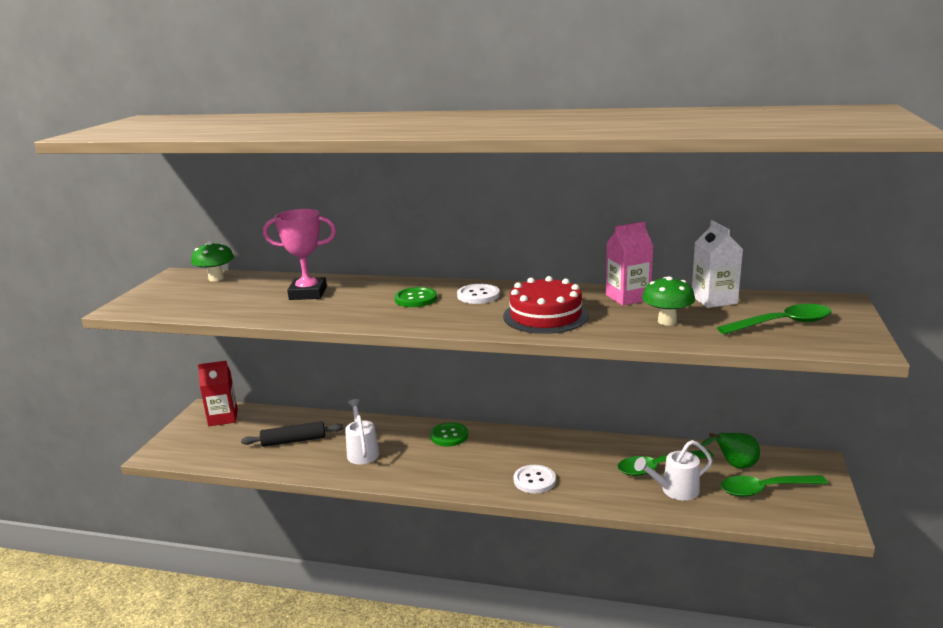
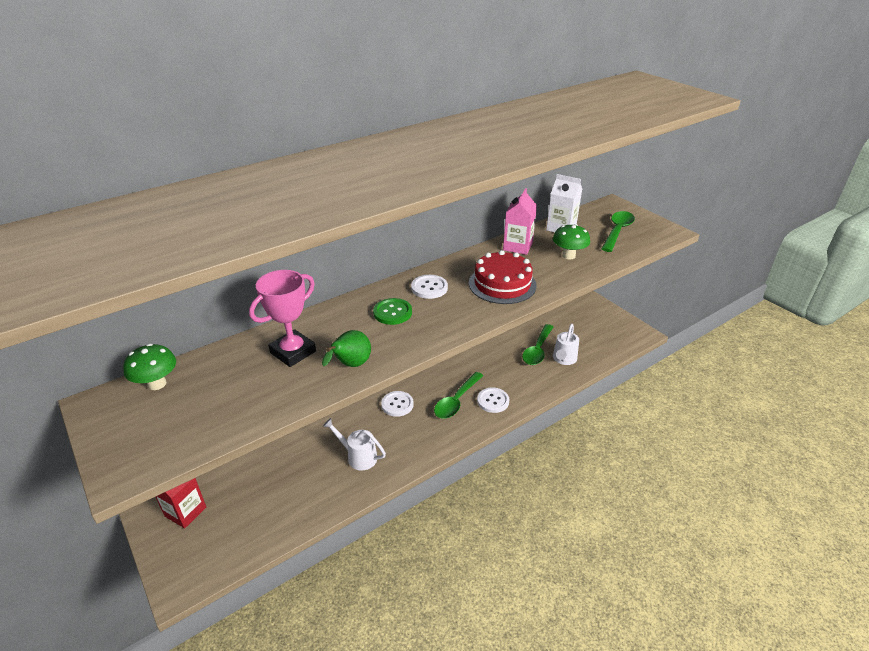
camera: 50 degrees left, 15 degrees up
(293, 441) = (289, 485): black rolling pin -> none
(449, 436) = (397, 404): green button -> white button
(734, 466) = (566, 327): green pear -> green pear (350, 365)
(765, 490) = (596, 332): green spoon -> green spoon (456, 401)

